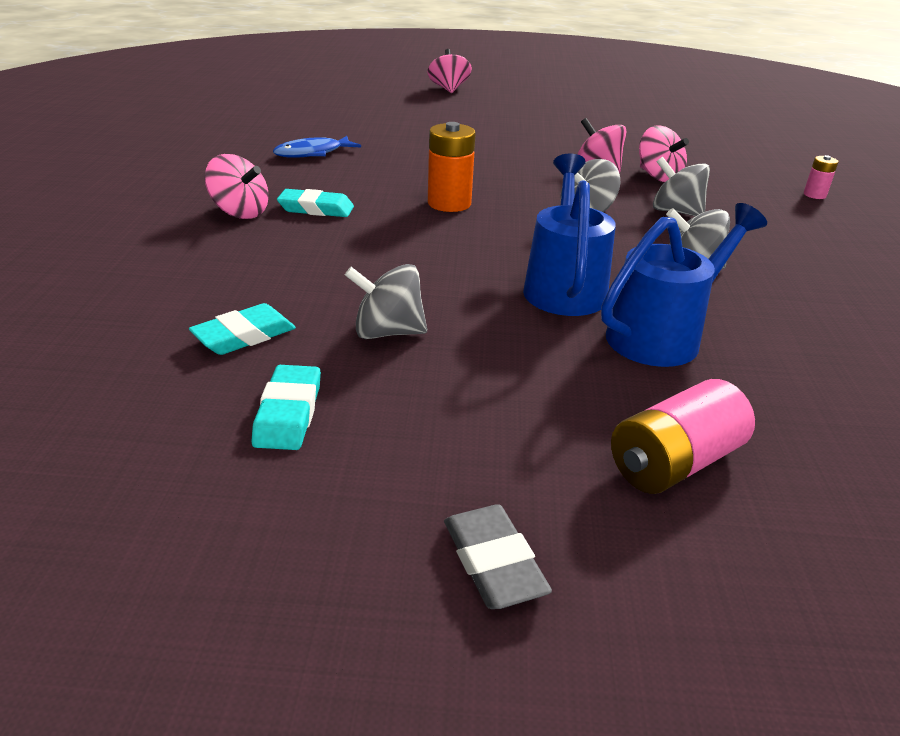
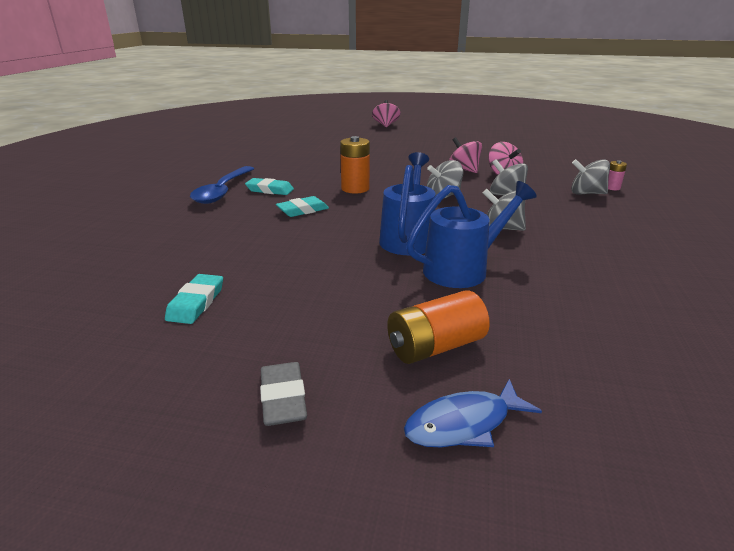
camera: 10 degrees right, 5 degrees down
(240, 212) = (223, 191): pink spinning top -> blue spoon
(244, 335) = (191, 258): turquoise eraser -> turquoise eraser (302, 210)
(312, 153) = (283, 160): blue fish -> blue fish (464, 424)
(387, 332) = (280, 260): grey spinning top -> grey spinning top (586, 193)
(674, 463) = (435, 346): pink battery -> orange battery

